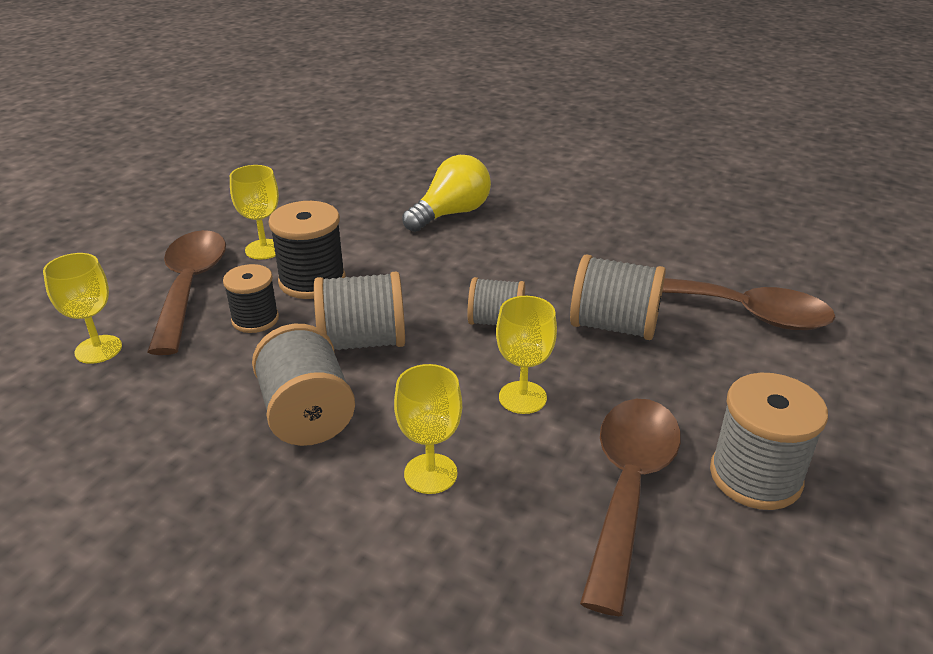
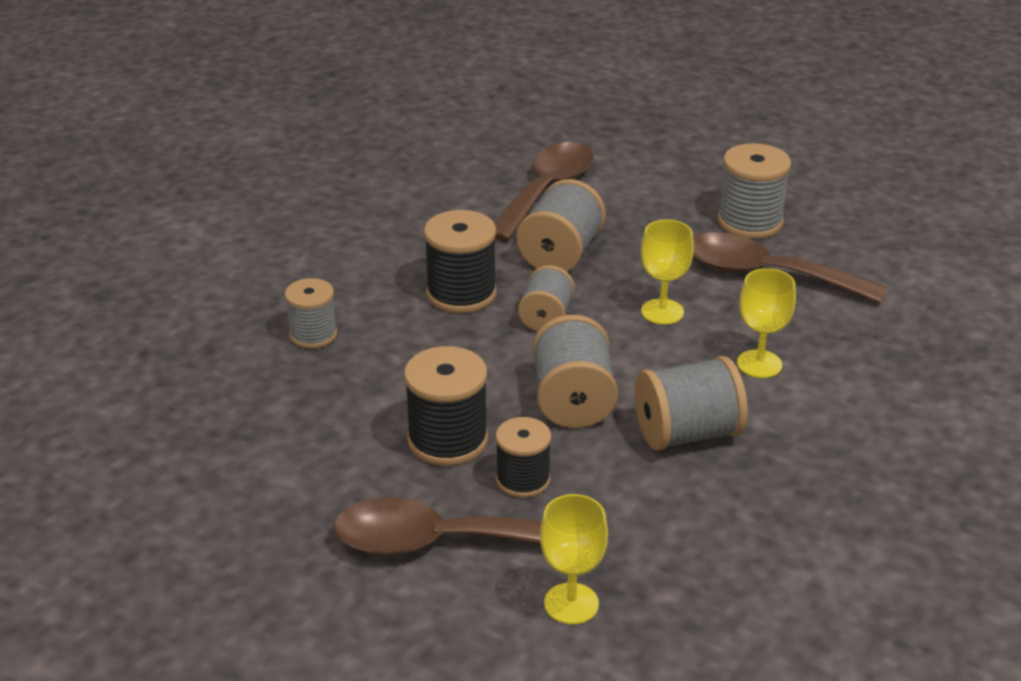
camera: 85 degrees left, 0 degrees up
(264, 249) = (361, 485): yellow goblet -> none
(451, 214) = (313, 334): yellow light bulb -> grey spool
(525, 274) = (461, 294): none -> black spool

